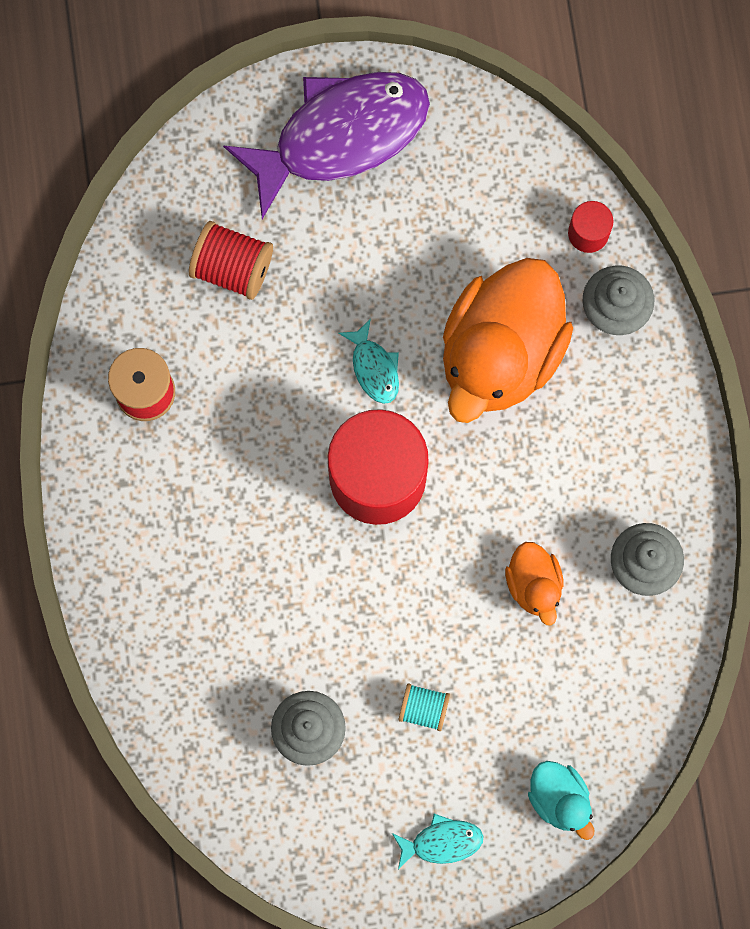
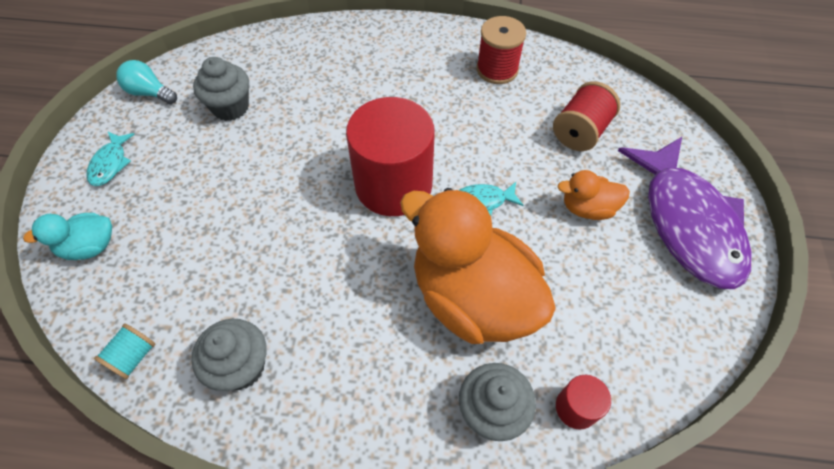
camera: 105 degrees right, 20 degrees down
(313, 855) = (149, 93): none -> turquoise light bulb
(423, 708) = (209, 174): turquoise spool -> turquoise spool (133, 357)
(534, 584) = (264, 272): orange duck -> orange duck (587, 208)

